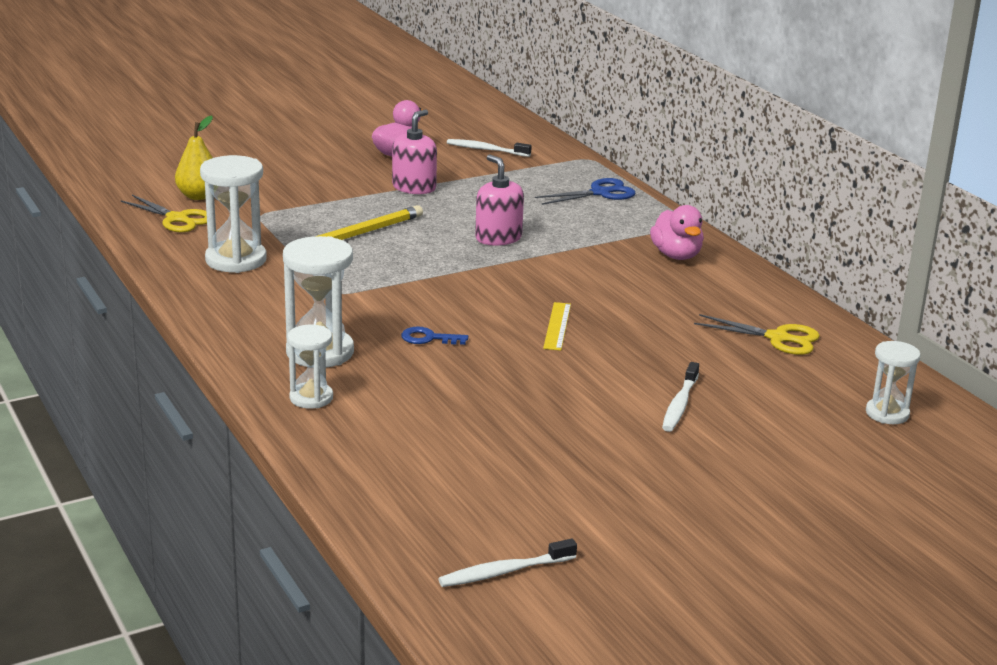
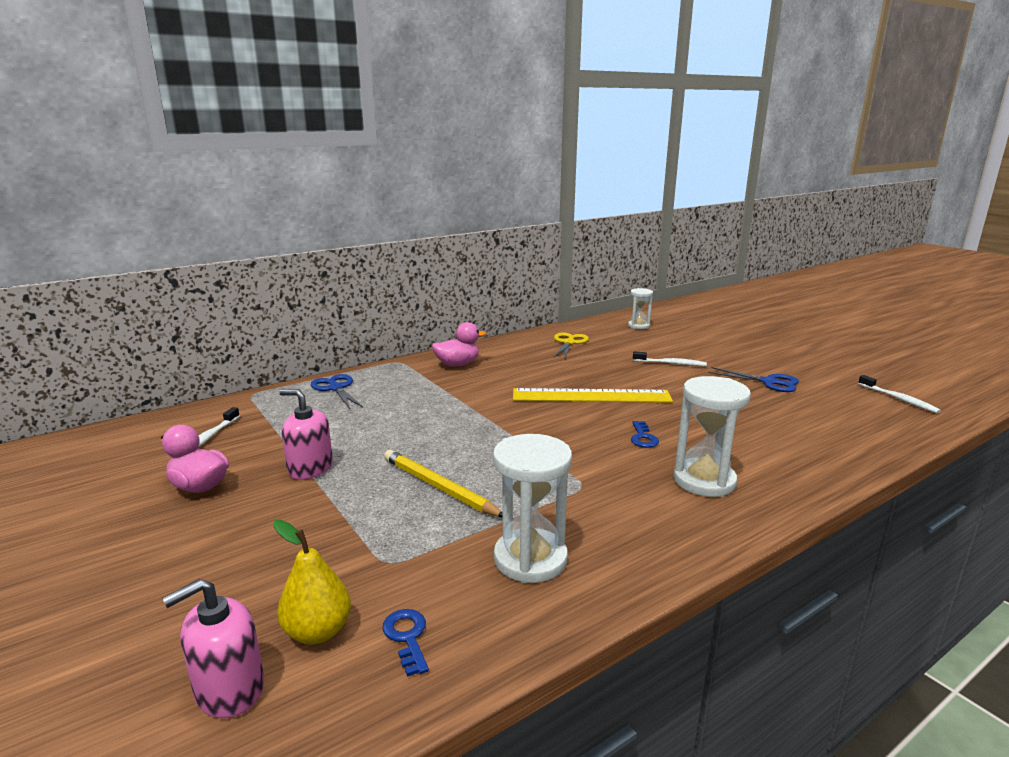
camera: 95 degrees left, 5 degrees down
(177, 219) = (407, 637): yellow scissors -> blue key
(311, 398) = (782, 476): white hourglass -> none
(498, 238) = (437, 422): pink soap dispenser -> pink soap dispenser (229, 689)
(557, 326) = (591, 396): yellow ruler -> yellow ruler, size x2.11
(592, 470) = (769, 382): none -> blue scissors

